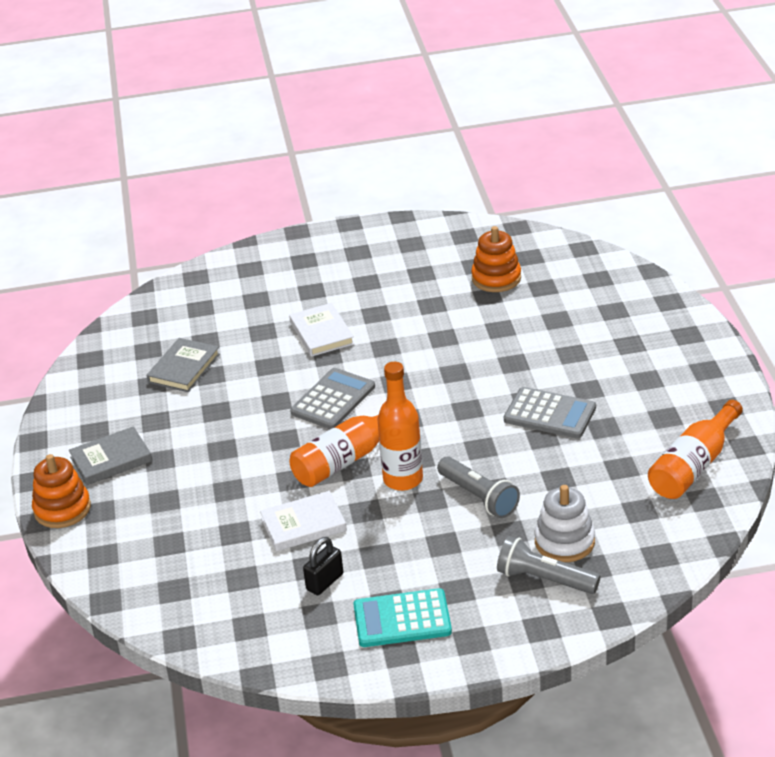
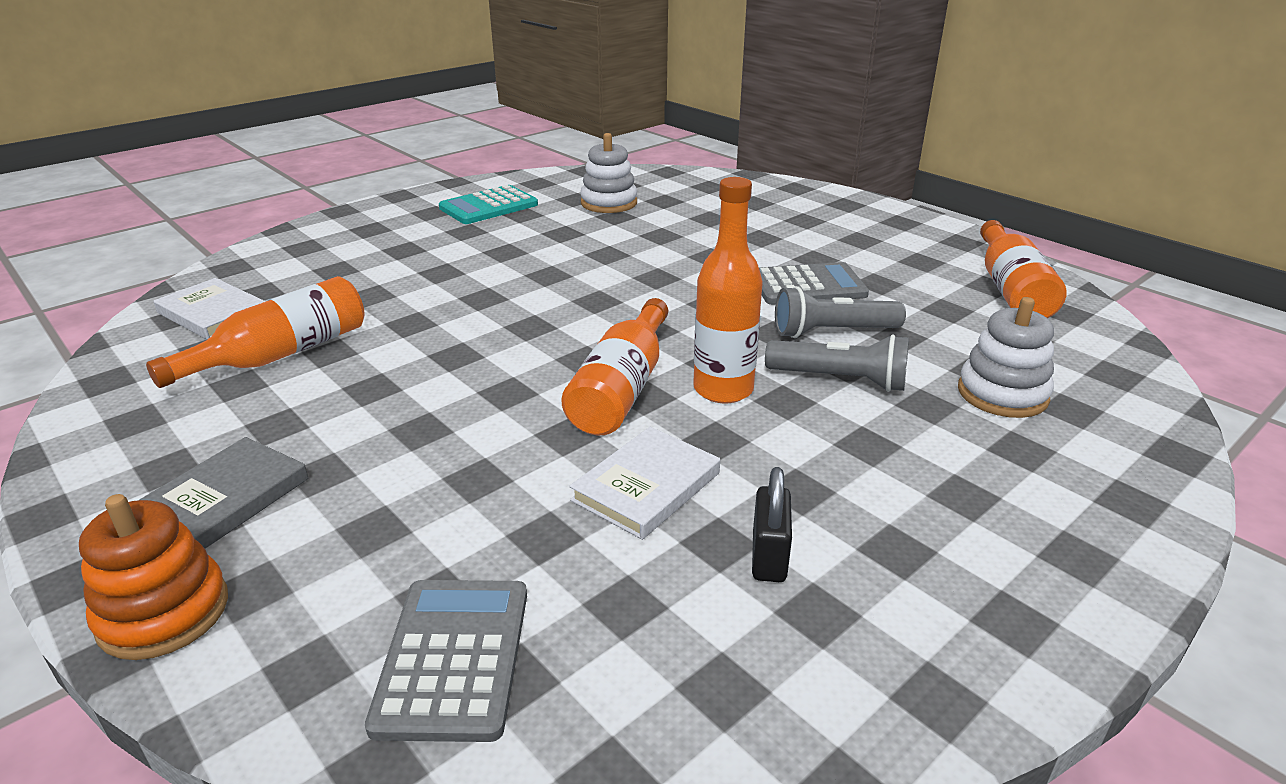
camera: 35 degrees left, 5 degrees down
(184, 368) = (280, 354): grey book -> orange bottle
(321, 333) = (454, 280): white book -> white book (213, 314)
(333, 400) = (535, 335): grey calculator -> grey calculator (453, 657)
(402, 619) = (948, 566): turquoise calculator -> turquoise calculator (489, 206)
(496, 278) = (609, 203): orange stacking toy -> white stacking toy
(544, 579) = (1044, 442): grey flashlight -> grey flashlight (832, 332)

